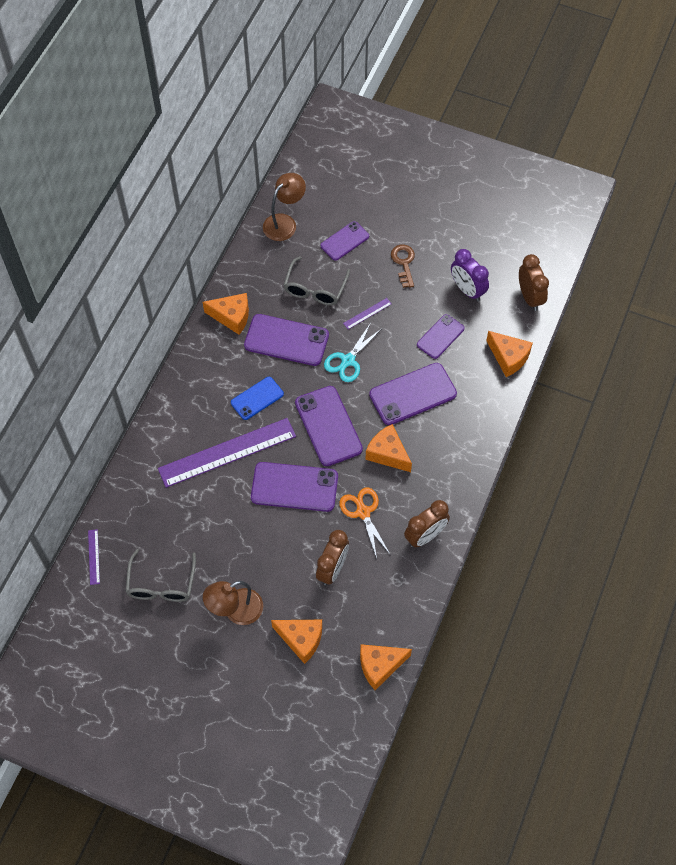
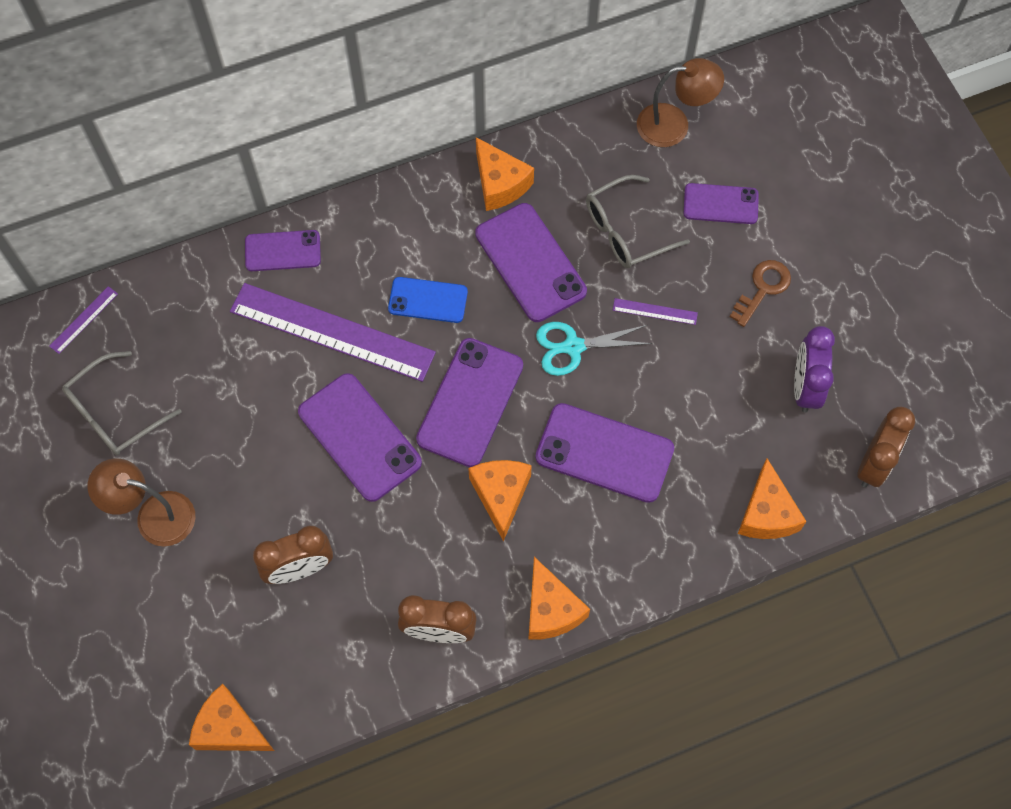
camera: 45 degrees right, 5 degrees up
(301, 640) = (183, 614): orange cheese -> orange cheese (551, 609)
(363, 512) = (401, 537): orange scissors -> none
(440, 336) = (711, 414): purple phone -> purple phone (283, 251)

